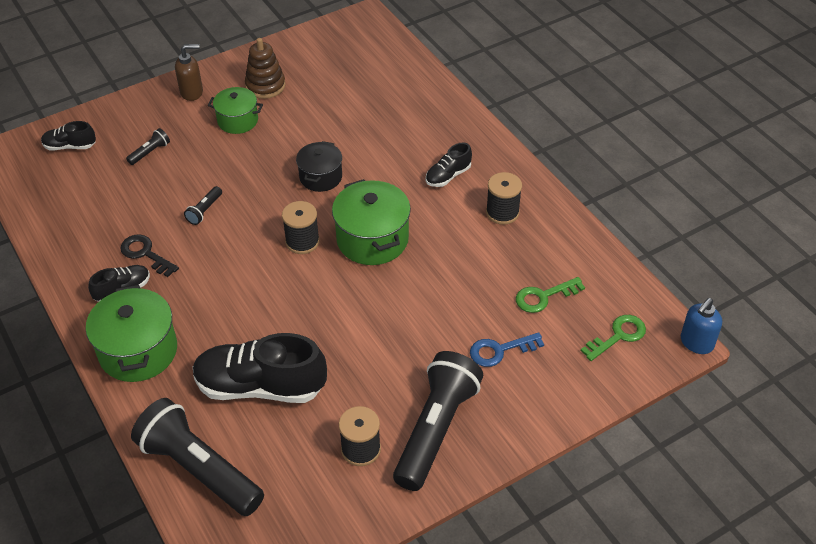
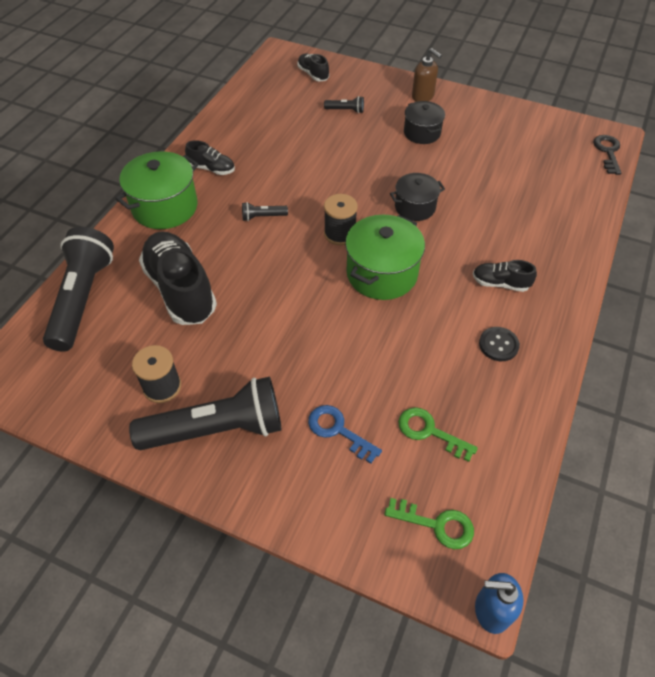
camera: 55 degrees right, 5 degrees up
(145, 254) = (253, 161): black key -> black key (608, 152)
(204, 210) = (319, 166): black flashlight -> black flashlight (263, 217)
(238, 121) = (422, 133): green pot -> black pot
(265, 86) = (472, 126): brown stacking toy -> none
(502, 212) = (498, 345): black spool -> black button

